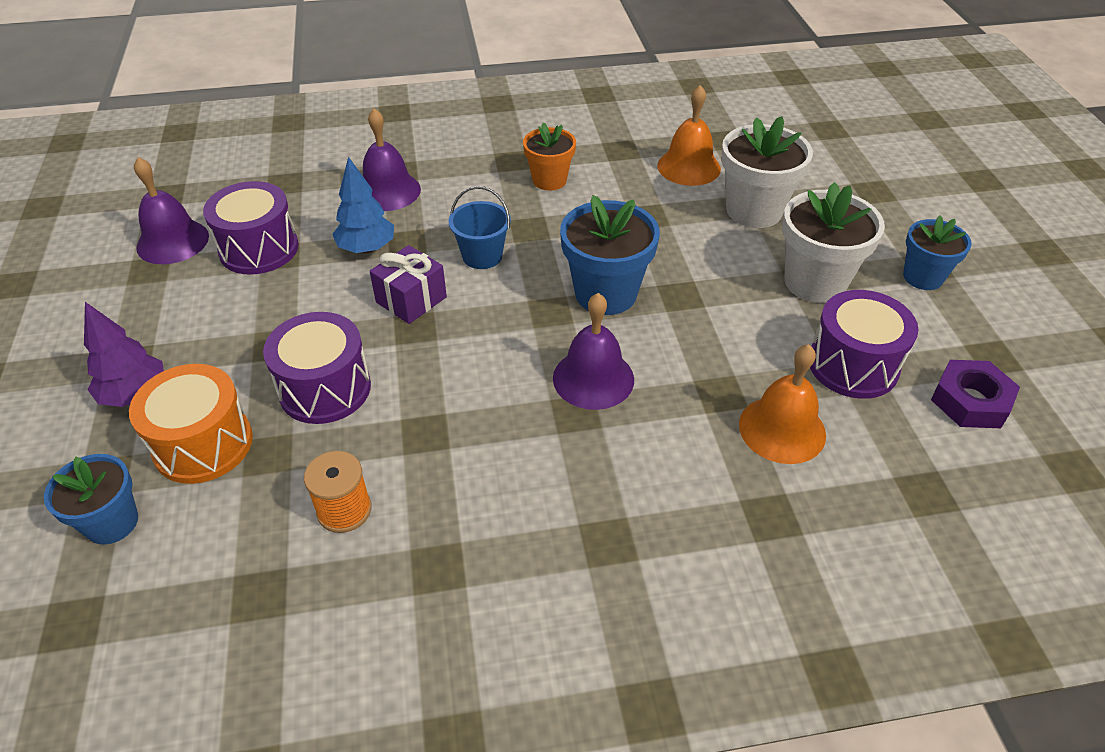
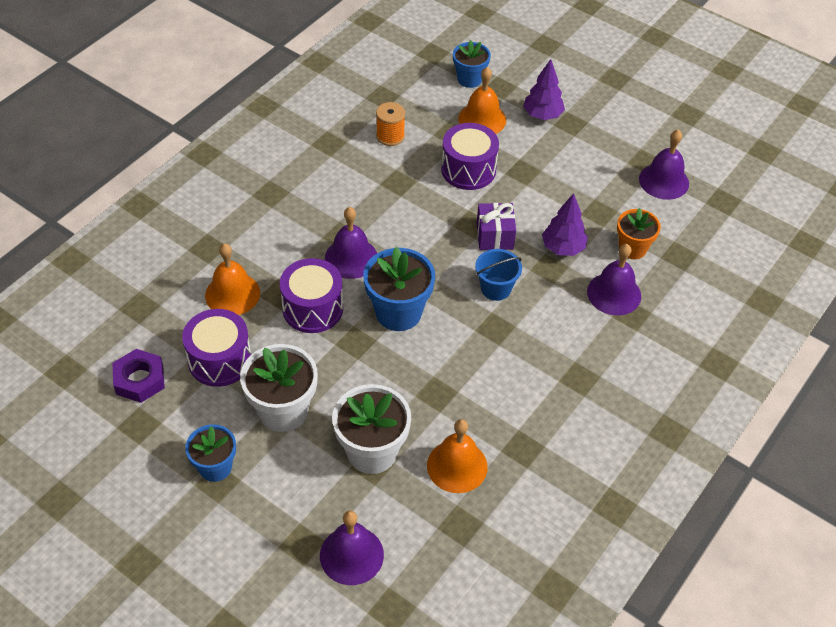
camera: 135 degrees right, 5 degrees up
(203, 444) = (482, 119): orange drum -> orange bell
(259, 249) = (615, 208): purple drum -> purple drum (313, 308)
(367, 248) = (563, 248): blue tree -> purple tree
(549, 180) = (533, 378): orange flower pot -> orange flower pot (632, 248)
(835, 166) = (351, 555): none -> purple bell

